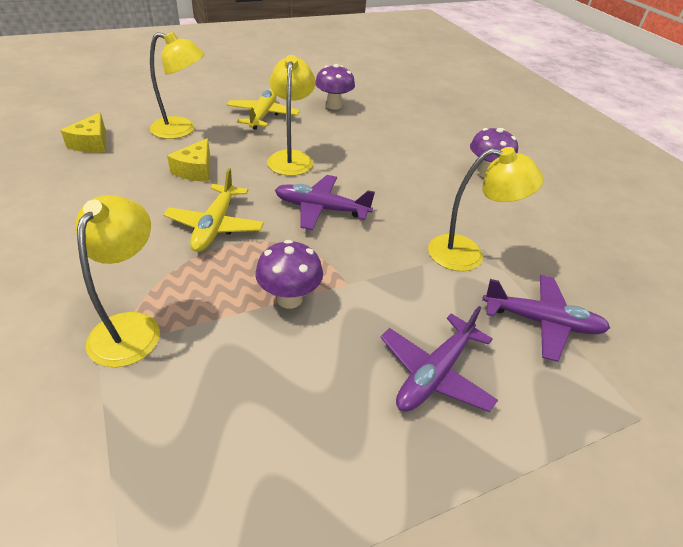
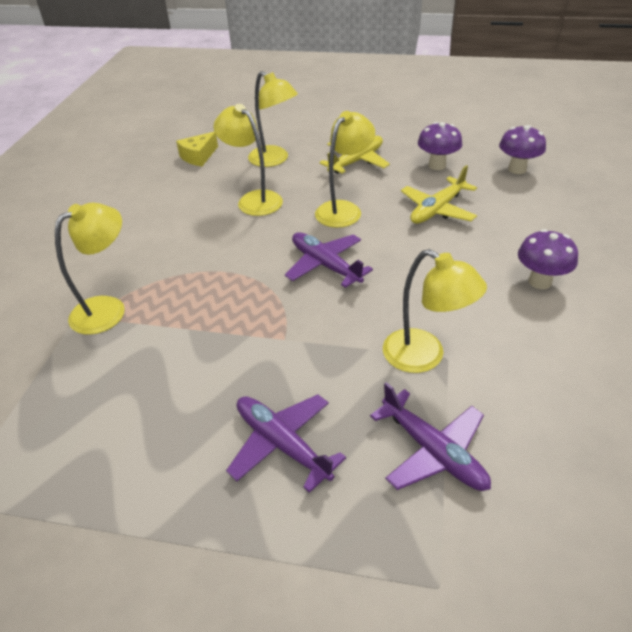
camera: 40 degrees right, 0 degrees up
(195, 170) = (254, 199): yellow cheese -> yellow lamp
(215, 226) = (227, 252): yellow plane -> yellow plane (437, 209)
(289, 299) = (227, 332): purple mushroom -> purple mushroom (517, 169)
(434, 373) = (282, 444): purple plane -> purple plane turned 60 degrees clockwise

